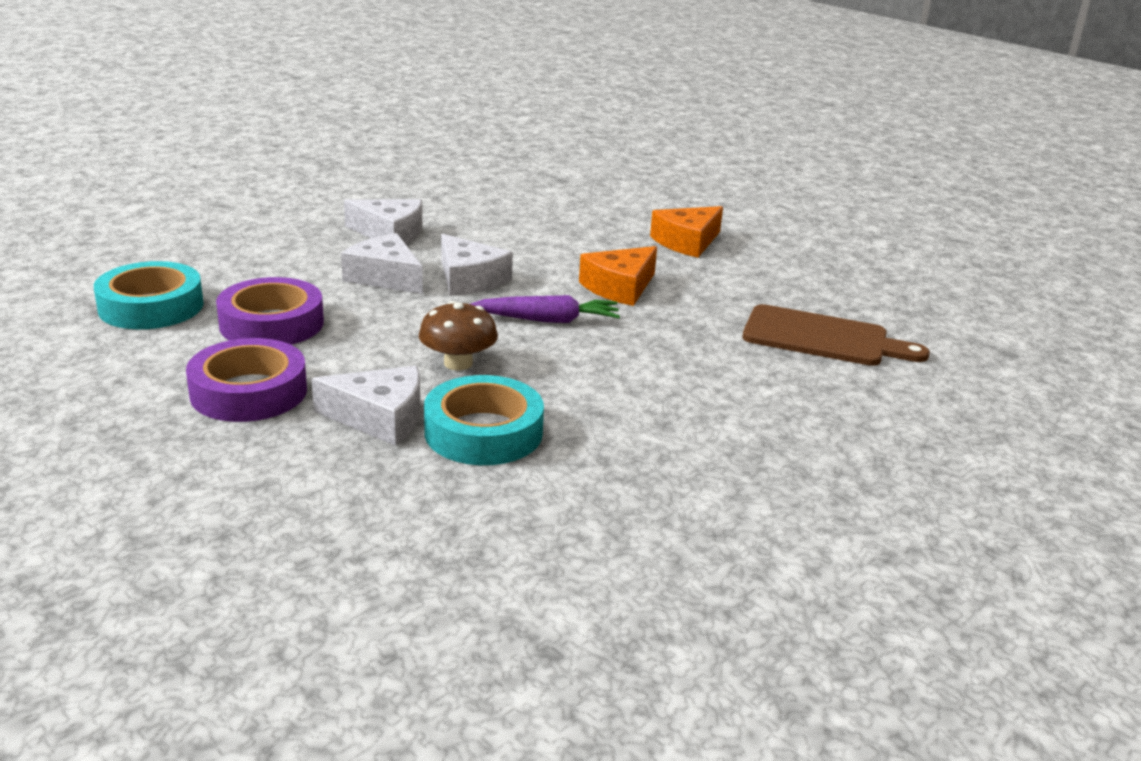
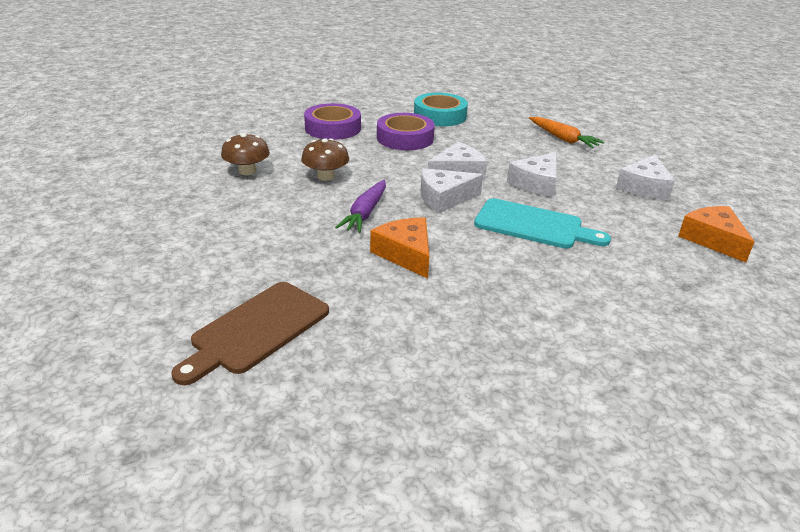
camera: 110 degrees right, 5 degrees up
(227, 221) = (563, 139): none -> orange carrot
(380, 418) = (283, 151): white cheese -> white cheese (644, 187)
(483, 432) = (247, 171): turquoise tape -> brown mushroom
(500, 233) = (533, 225): none -> turquoise cutting board
(687, 242) = (497, 319): orange cheese -> orange cheese (712, 240)

